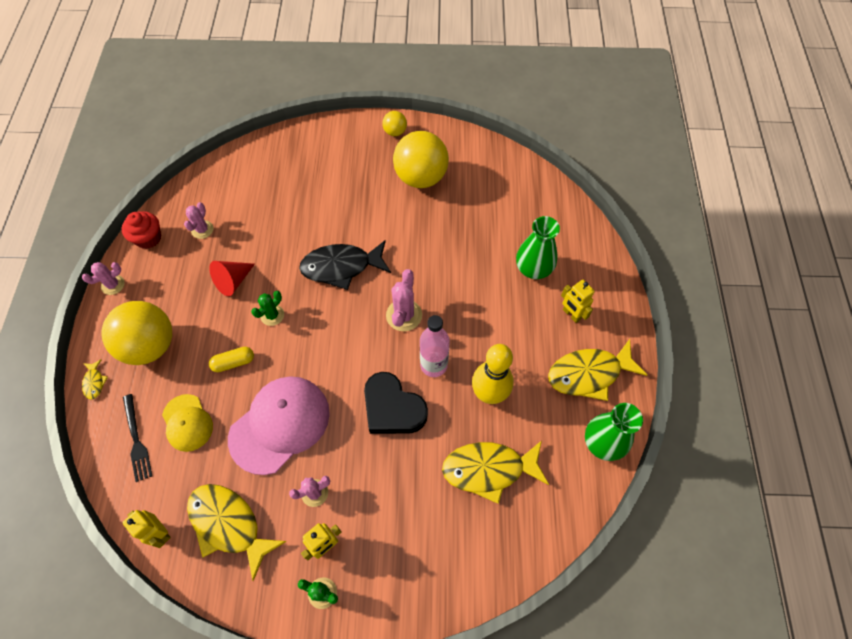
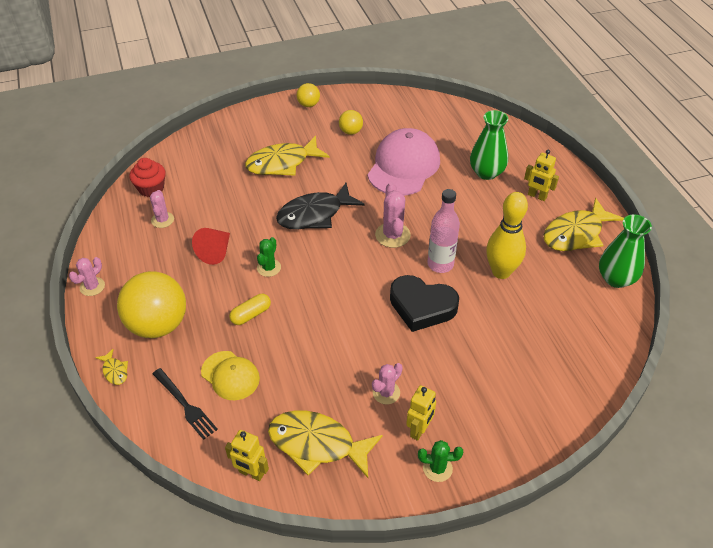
camera: 20 degrees left, 15 degrees down
(148, 238) = (110, 240): red cupcake -> red cupcake (151, 188)
(280, 425) = (323, 350): pink cap -> pink cap (403, 166)
(421, 177) = (350, 132): yellow ball -> yellow ball, size x0.47
(489, 469) = (533, 326): yellow fish -> yellow fish (282, 163)

